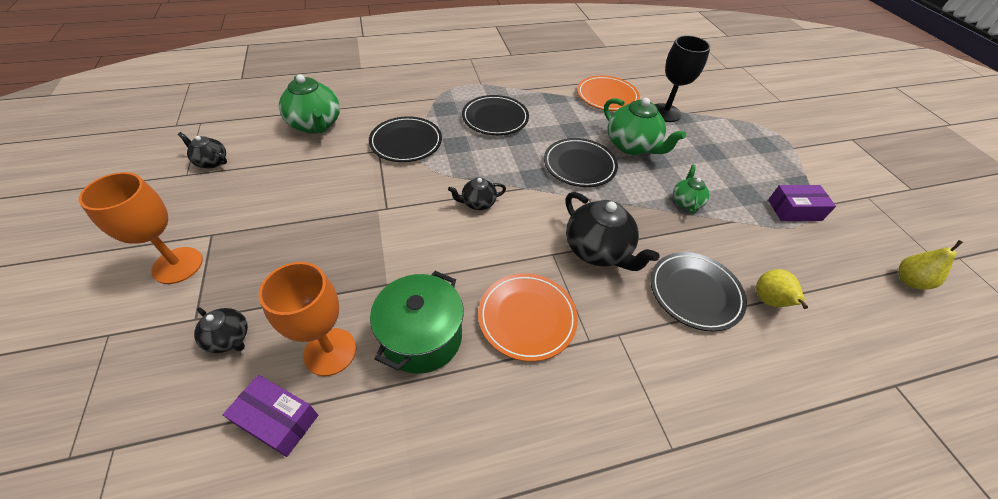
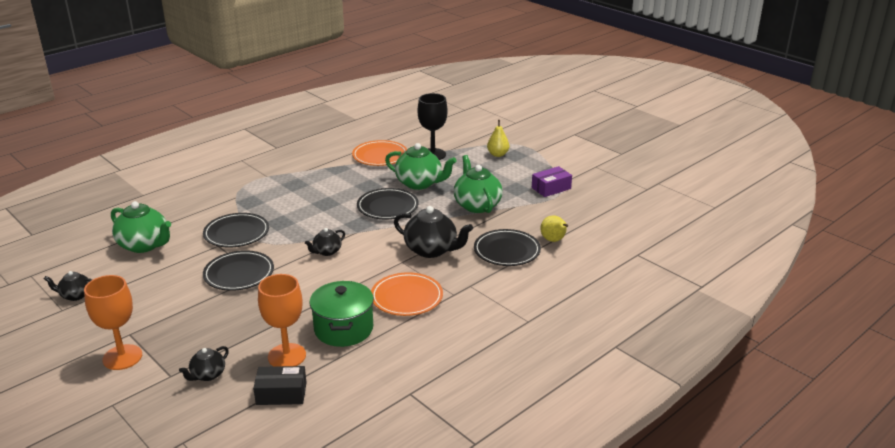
camera: 25 degrees left, 20 degrees down
(229, 338) = (207, 375): black teapot -> black teapot turned 120 degrees clockwise
(278, 420) = (281, 393): purple box -> black box
(495, 118) = (298, 196): black plate -> black plate (239, 274)
(686, 201) = (477, 205): green teapot -> green teapot, size x1.84
(909, 281) = (632, 204): yellow pear -> yellow pear (498, 154)

